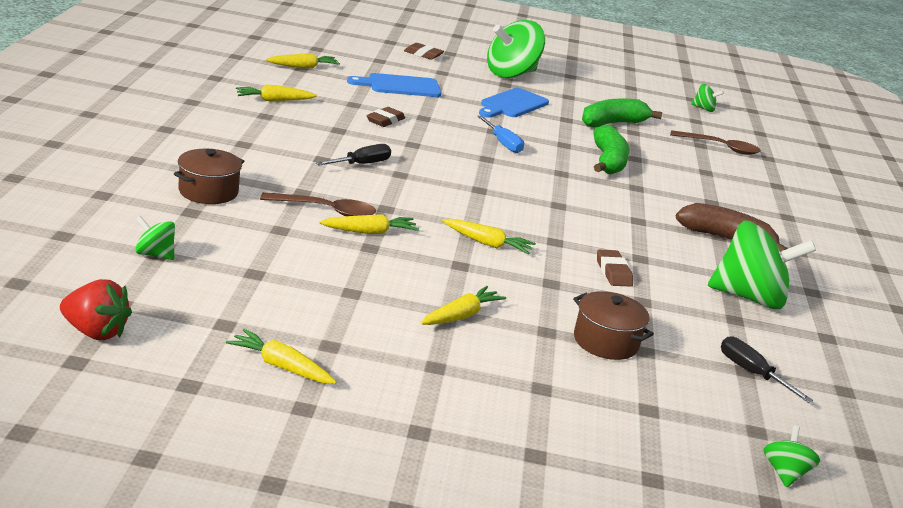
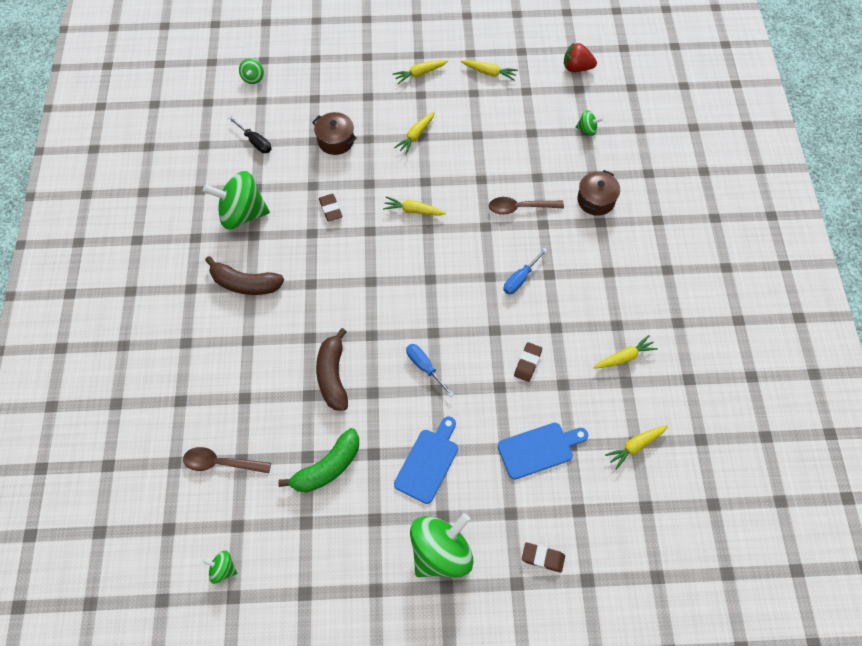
camera: 175 degrees right, 35 degrees up
(361, 164) = (520, 279): black screwdriver -> blue screwdriver
(370, 232) = (486, 195): yellow carrot -> yellow carrot (419, 74)
(608, 161) = (333, 376): green banana -> brown banana

